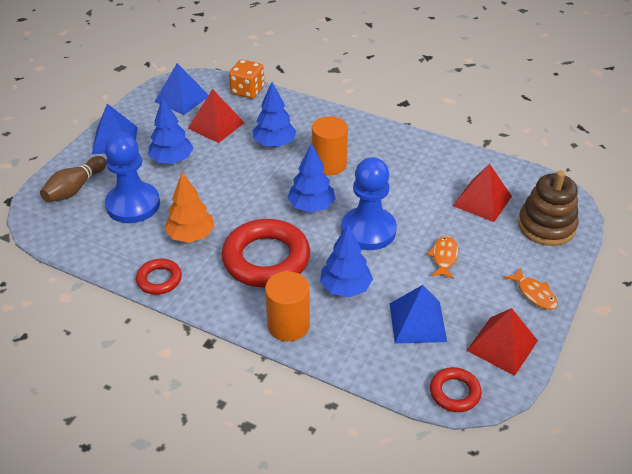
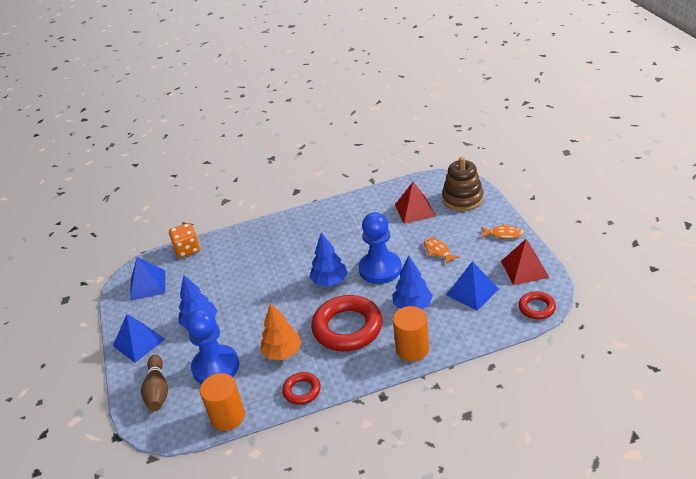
camera: 40 degrees left, 5 degrees down
(216, 125) = (198, 283): red pyramid -> none
(274, 143) = (253, 266): blue tree -> none
(329, 164) = (305, 253): orange cylinder -> orange cylinder (228, 416)

